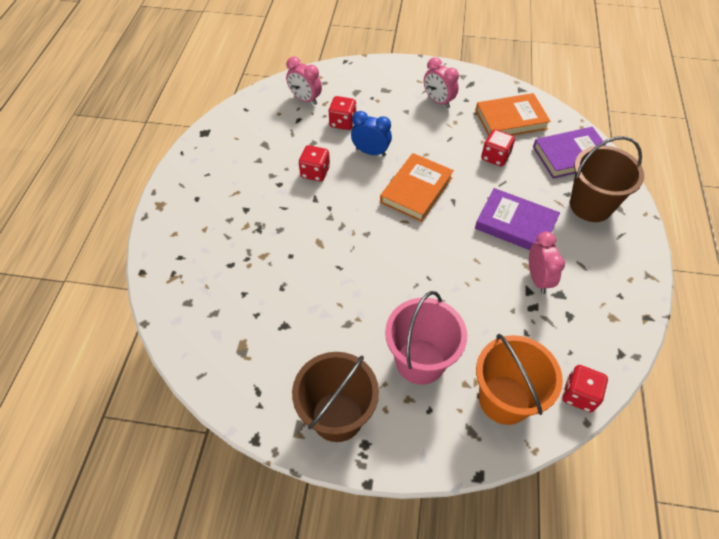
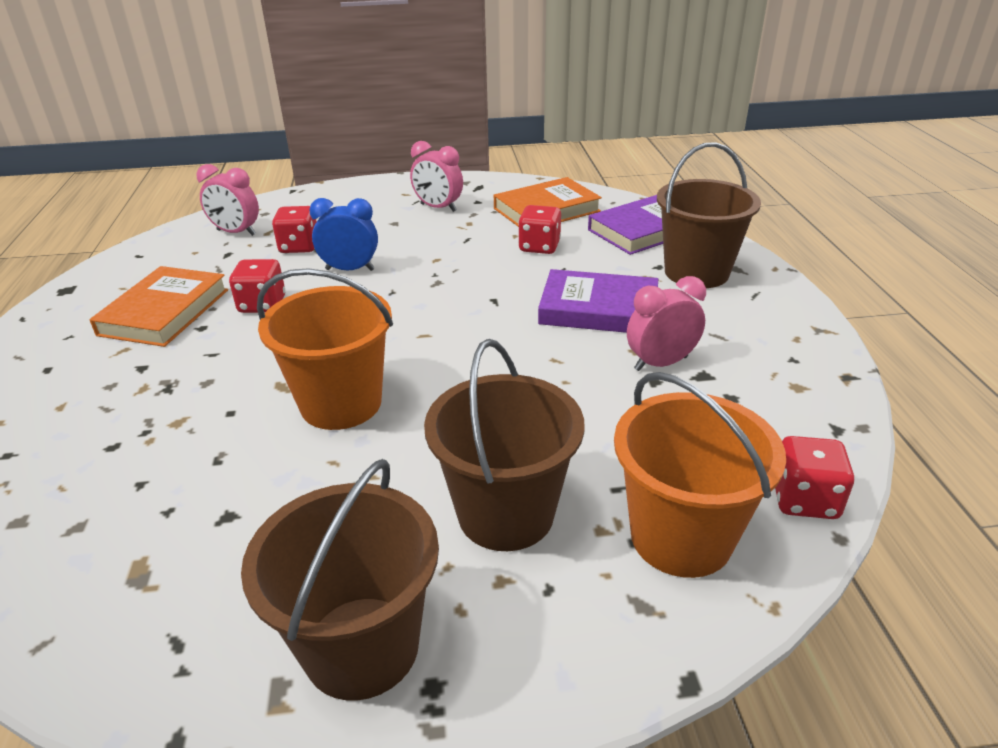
camera: 15 degrees left, 20 degrees down
(349, 264) = (341, 403): none -> orange bucket
(416, 190) = (432, 298): orange book -> orange book (164, 312)
(420, 361) = (505, 513): pink bucket -> brown bucket
(538, 279) = (660, 363): pink clock -> pink clock turned 90 degrees counterclockwise

